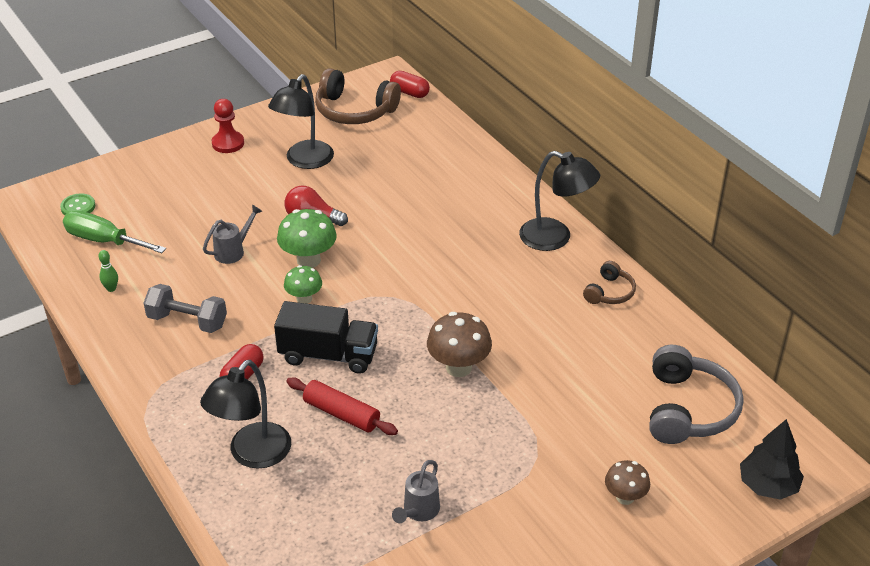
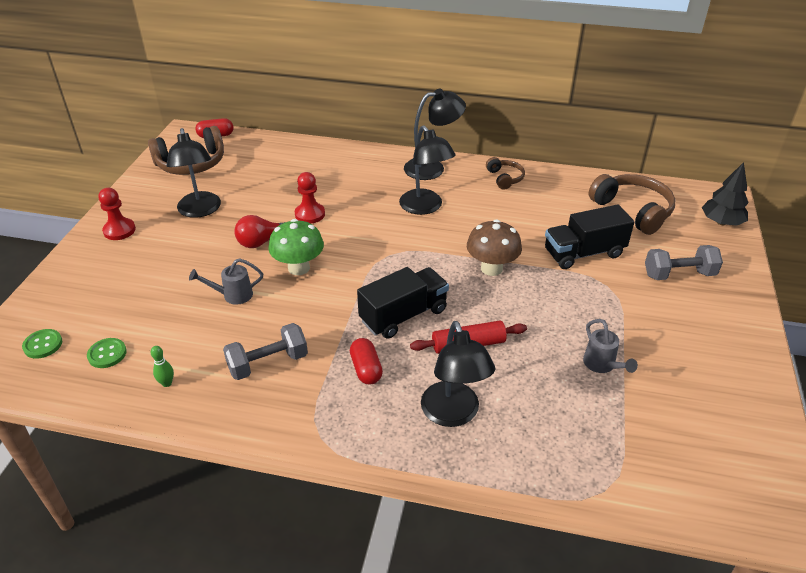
camera: 45 degrees left, 0 degrees up
(104, 241) = (107, 354): green screwdriver -> green button
(233, 251) = (232, 295): grey watering can -> grey watering can turned 105 degrees counterclockwise
(304, 299) = (333, 293): green mushroom -> none
(382, 218) = (310, 214): none -> red pawn
(488, 273) = (425, 207): none -> black lamp
(565, 413) = (583, 253): none -> black truck
(625, 497) = (679, 274): brown mushroom -> grey dumbbell
(688, 409) = (633, 211): grey headphones -> brown headphones

